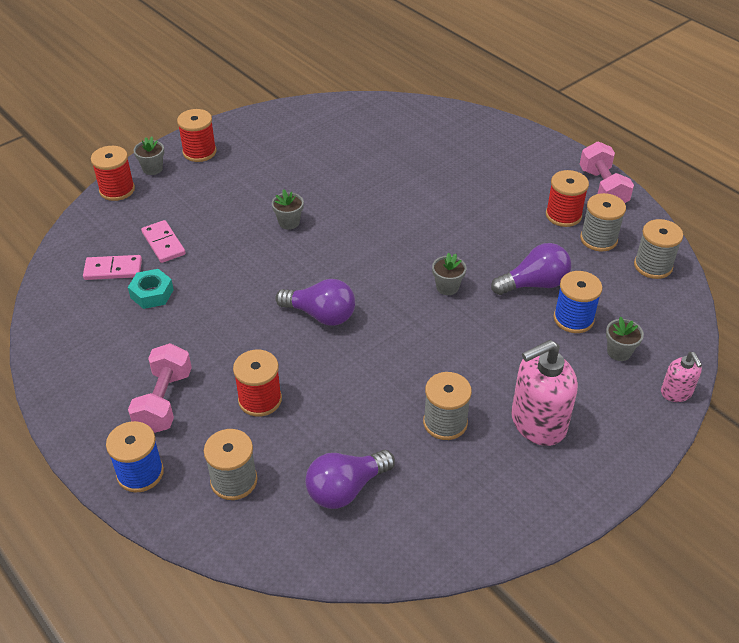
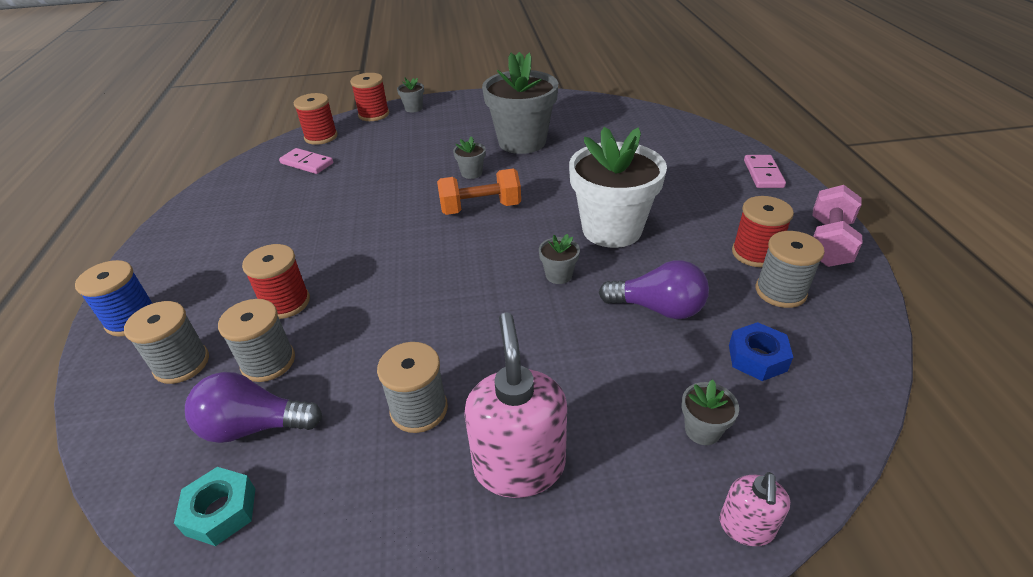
camera: 35 degrees right, 5 degrees down
(152, 293) = (311, 188): turquoise nut -> turquoise nut (221, 511)
(163, 243) = (361, 157): pink domino -> pink domino (763, 174)
(164, 401) = (219, 270): pink dumbbell -> none
(199, 152) = (459, 107): red spool -> red spool (321, 137)
(302, 173) = (522, 142): none -> grey flower pot
(321, 315) = (416, 253): purple light bulb -> none
(332, 254) = (480, 208): none -> orange dumbbell
(452, 233) = (612, 229): none -> white flower pot
(537, 423) = (519, 465): pink soap dispenser -> pink soap dispenser turned 75 degrees clockwise
(573, 319) = (674, 364): blue spool -> none
(616, 292) = (757, 358): none -> blue nut
(653, 266) = (834, 347): grey spool -> grey spool (268, 362)

